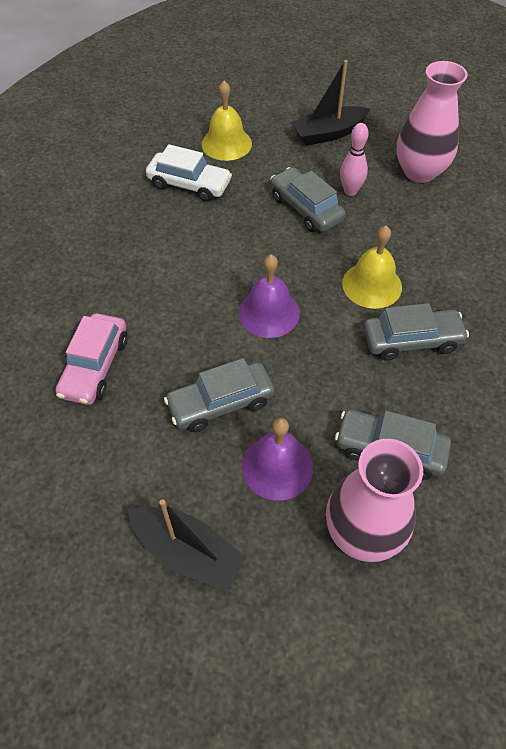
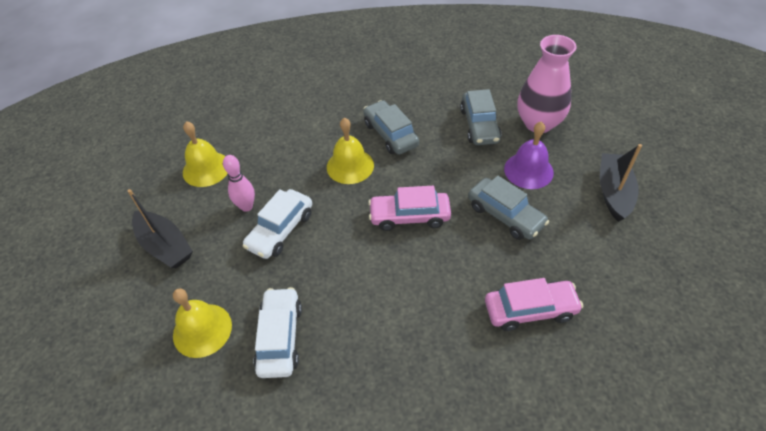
camera: 110 degrees left, 5 degrees down
(269, 313) = (409, 216): purple bell -> pink car
(306, 208) = (280, 230): grey car -> white car
(419, 171) = (206, 169): pink vase -> yellow bell

